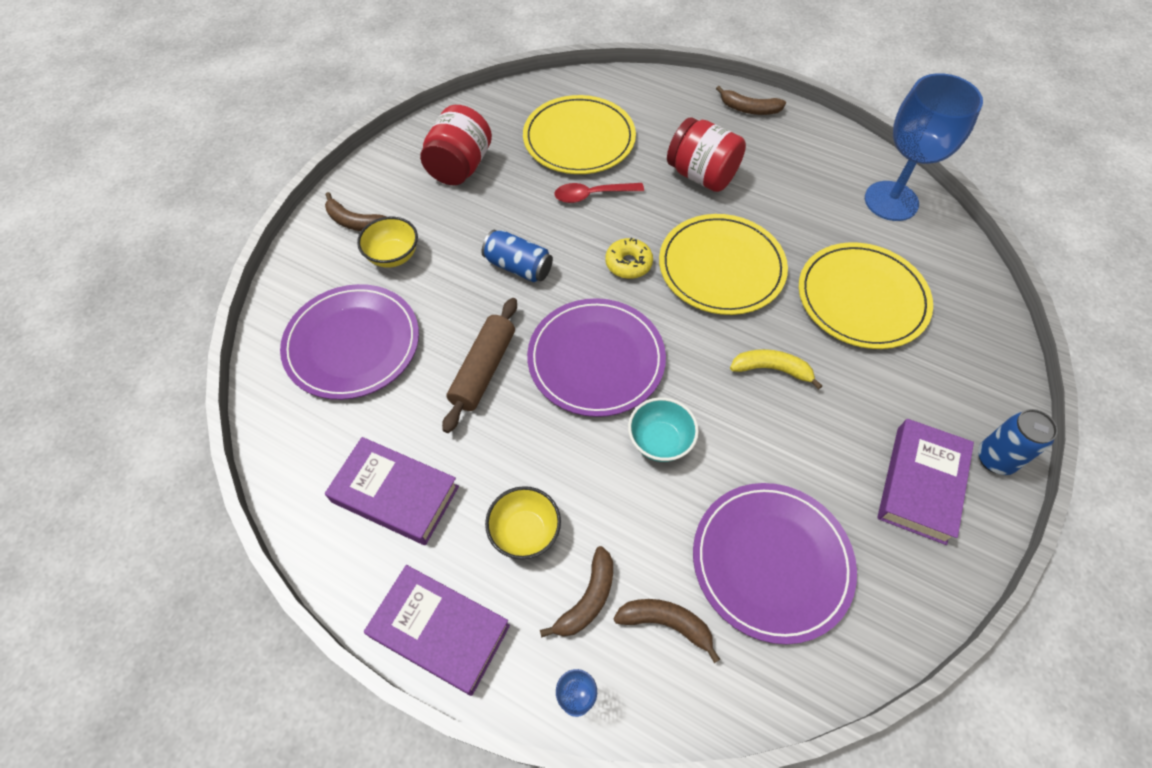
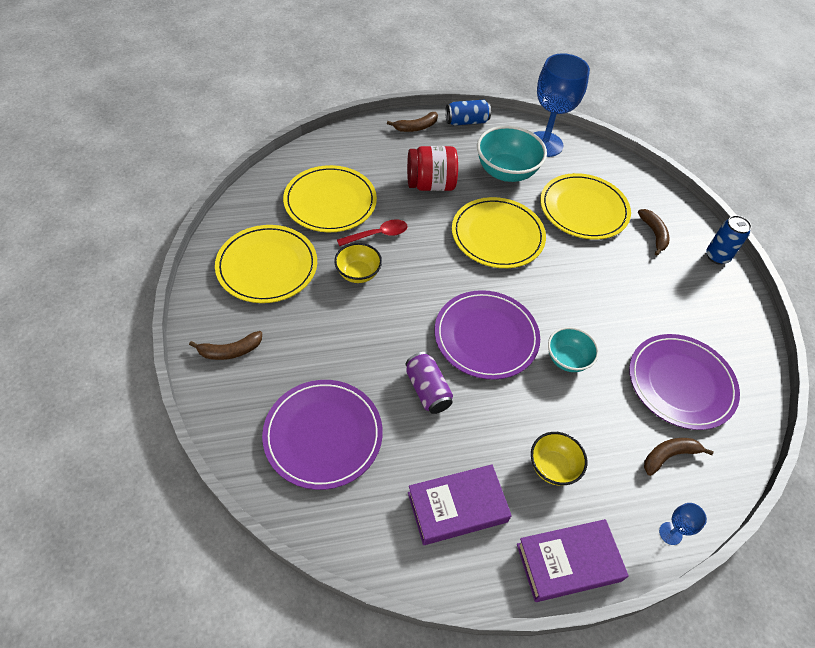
camera: 45 degrees left, 5 degrees down
(393, 256) = (286, 356): yellow bowl -> yellow bowl (358, 273)
(460, 167) = (267, 266): red jar -> yellow plate
(483, 370) = (427, 390): brown rolling pin -> purple can
(518, 267) = (379, 310): blue can -> blue can (466, 121)
(587, 599) = (621, 476): brown banana -> brown banana (654, 234)
(592, 195) = (377, 235): red spoon -> red spoon turned 150 degrees counterclockwise
(628, 263) = (444, 265): yellow donut -> none
(772, 369) = (580, 278): yellow banana -> none
(806, 207) = (506, 172): none -> turquoise bowl
(920, 484) = (701, 292): purple book -> none

